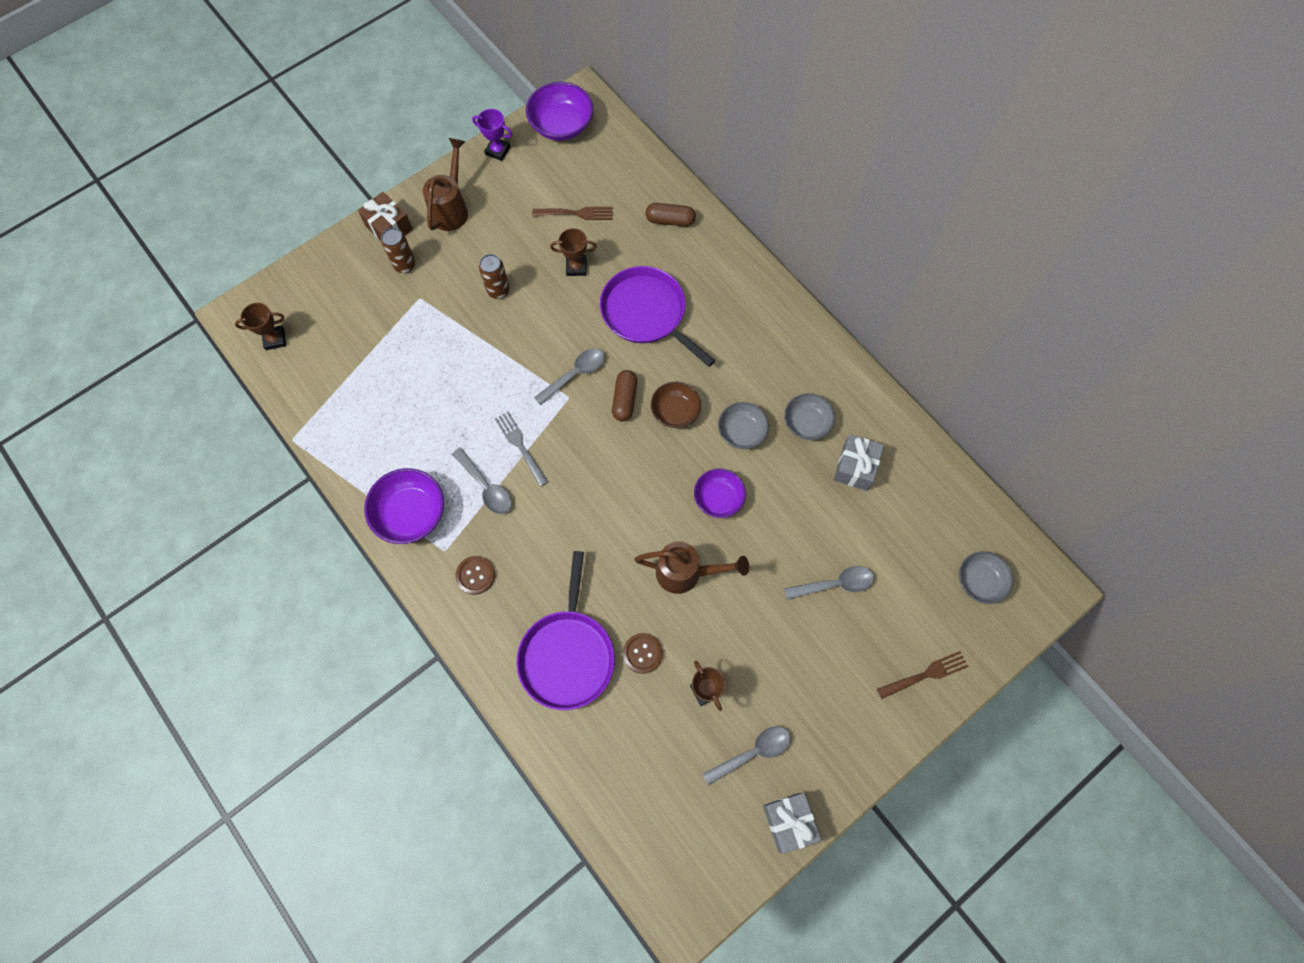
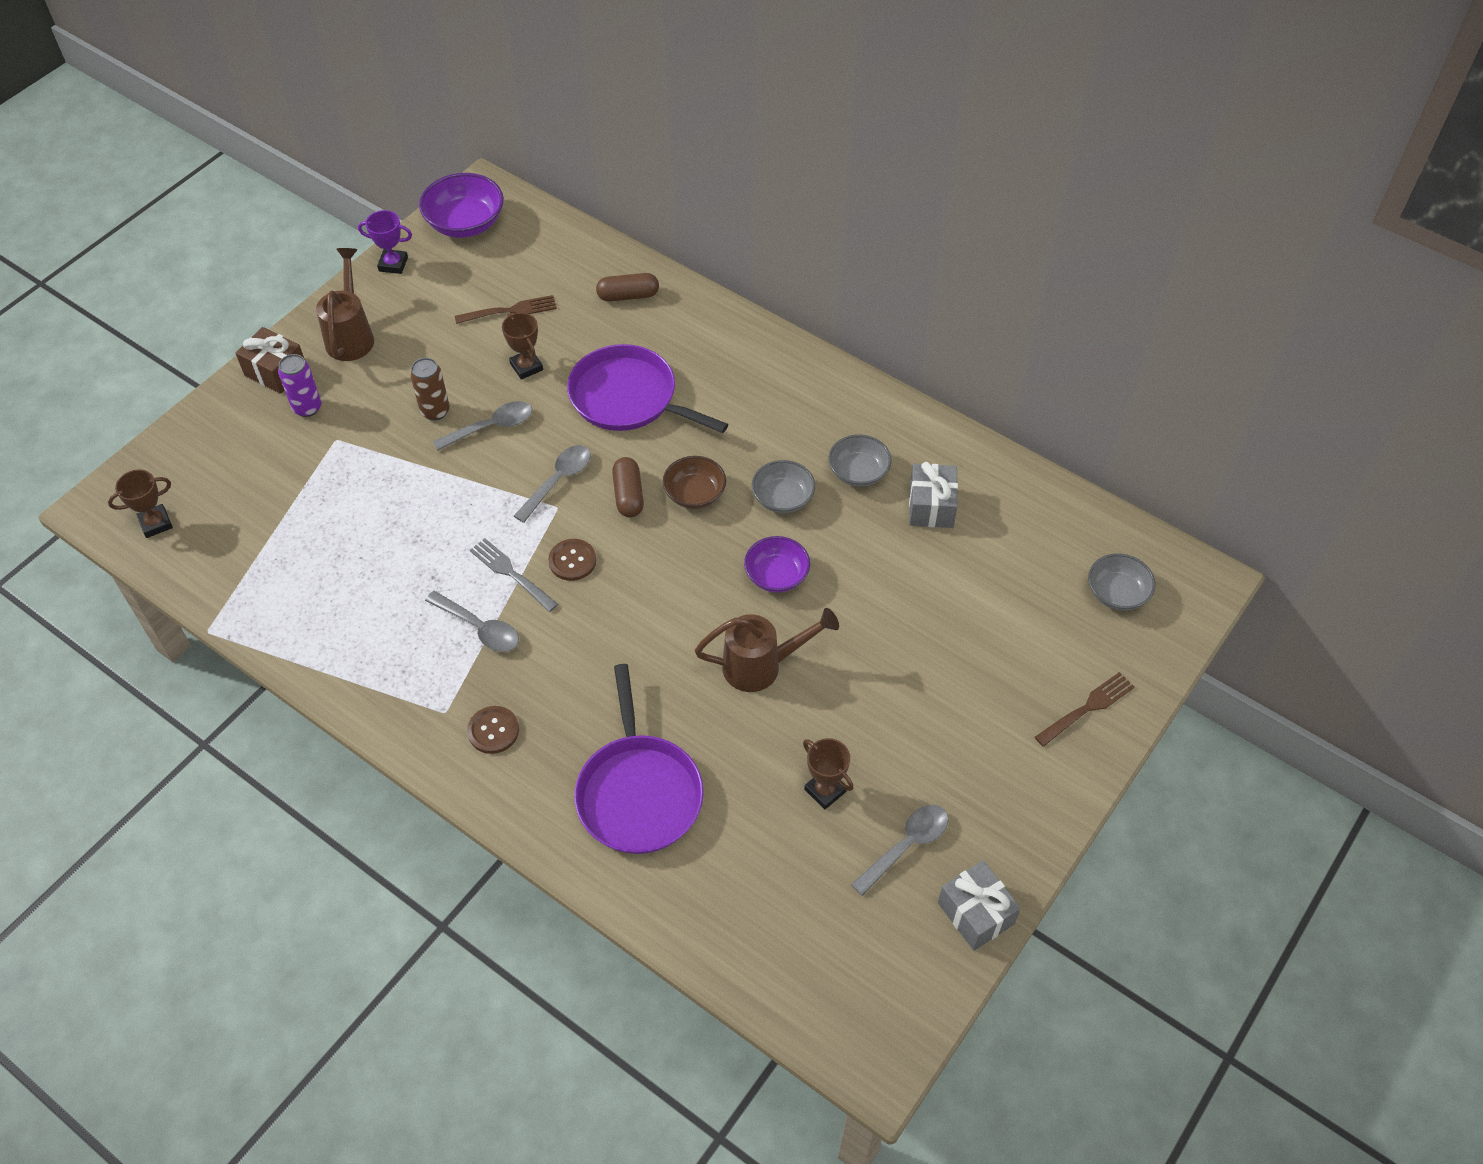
camera: 15 degrees left, 15 degrees down
(405, 265) = (307, 408): brown can -> purple can
(411, 513) = (389, 680): purple bowl -> none
(576, 267) = (526, 367): brown trophy -> brown trophy turned 75 degrees clockwise
(642, 653) = (734, 768): brown button -> brown button (572, 561)
(835, 584) = (947, 636): grey spoon -> grey spoon (491, 427)

